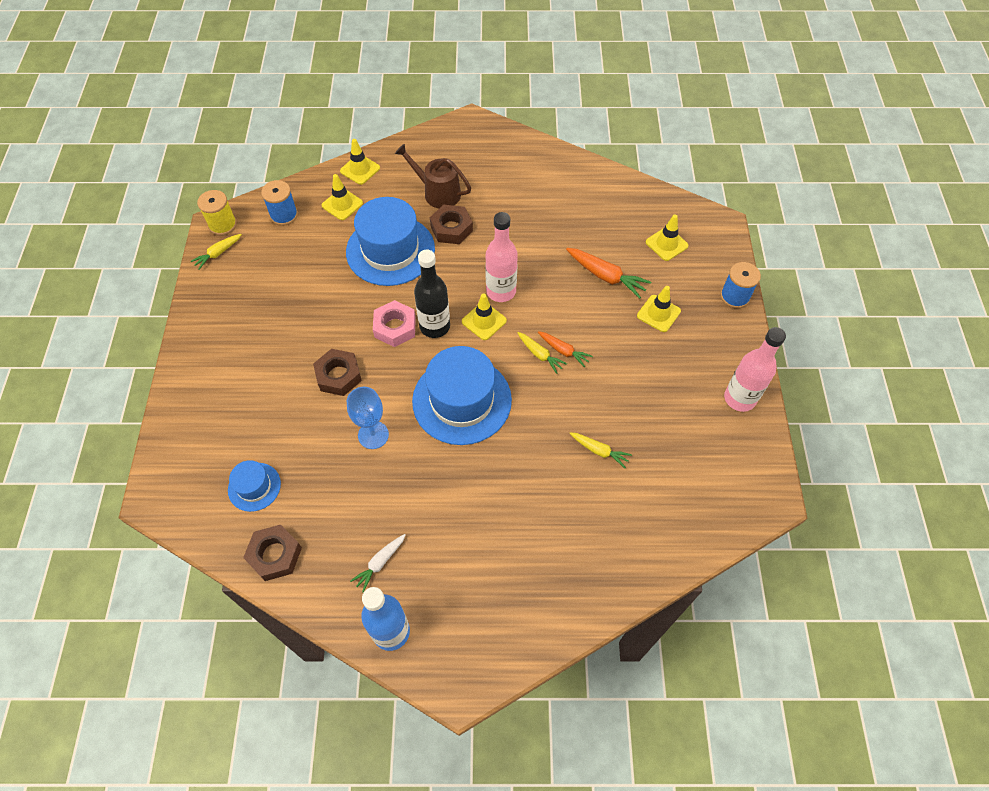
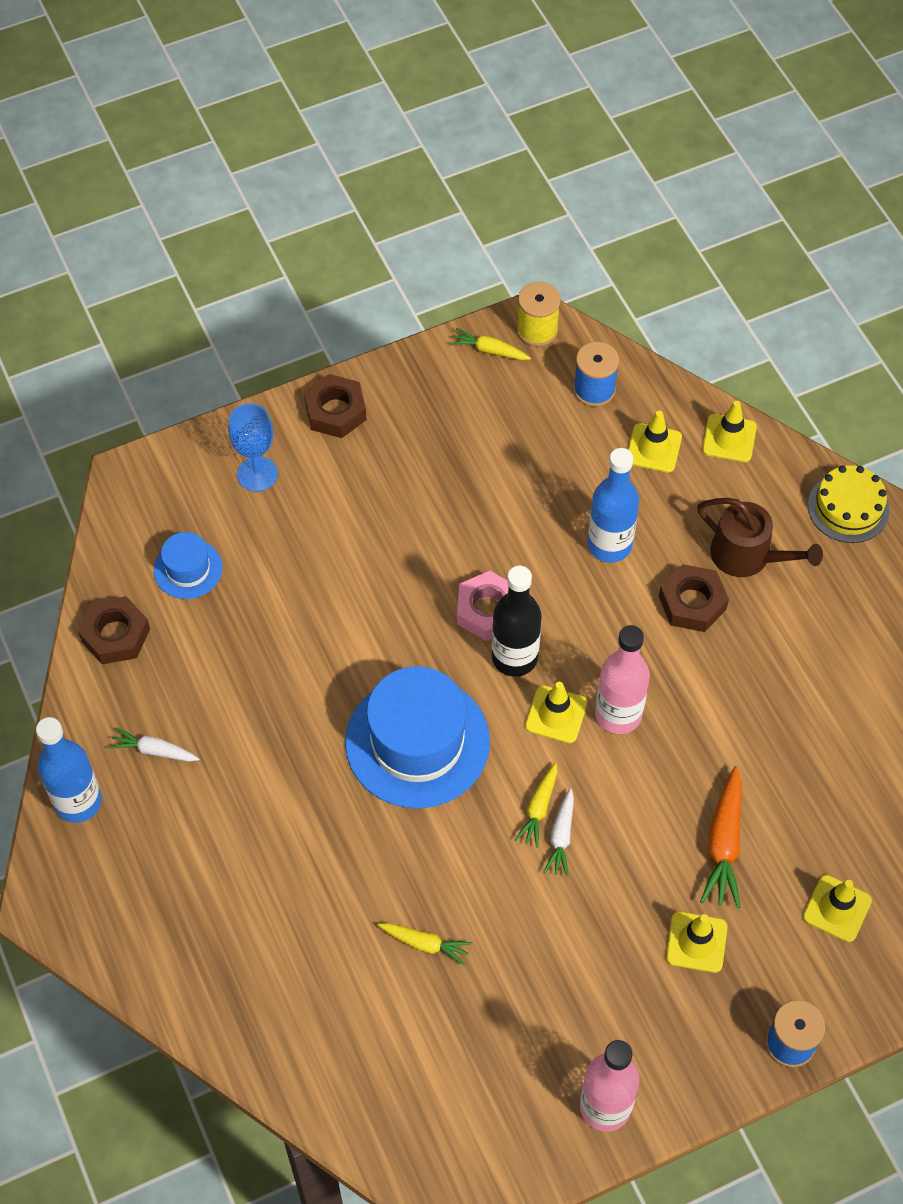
camera: 65 degrees right, 0 degrees up
(338, 375) = (380, 581): brown nut -> brown nut (335, 411)
(373, 435) = (316, 662): blue goblet -> blue goblet (257, 474)
(390, 250) = (609, 545): blue hat -> blue bottle
(436, 140) = (848, 507): none -> yellow cake
(438, 192) = (747, 556): brown watering can -> brown watering can turned 120 degrees clockwise
(563, 351) = (561, 837): orange carrot -> white carrot
(599, 451) = (425, 944): yellow carrot -> yellow carrot turned 75 degrees counterclockwise

